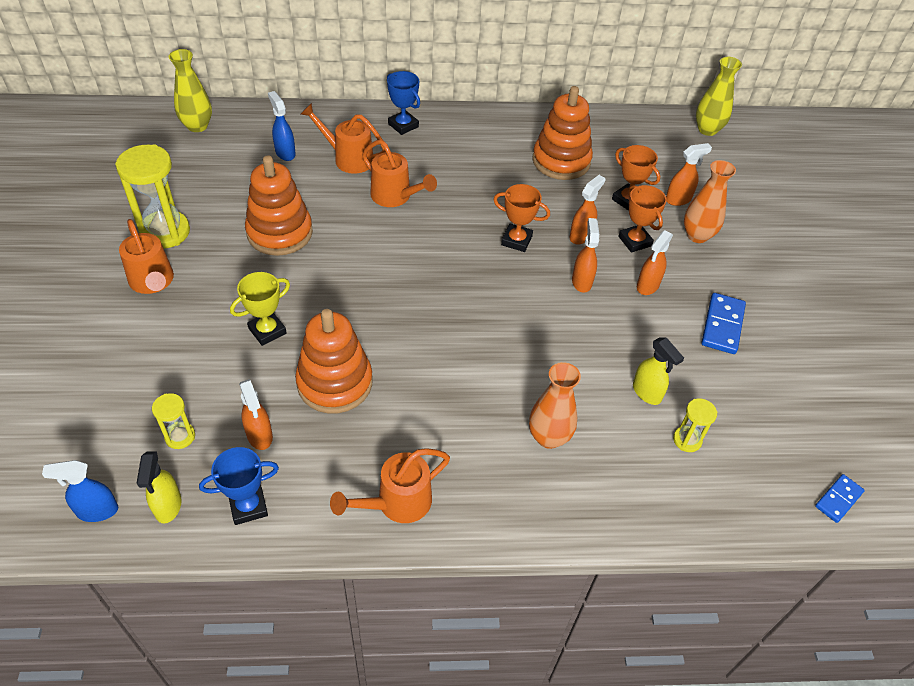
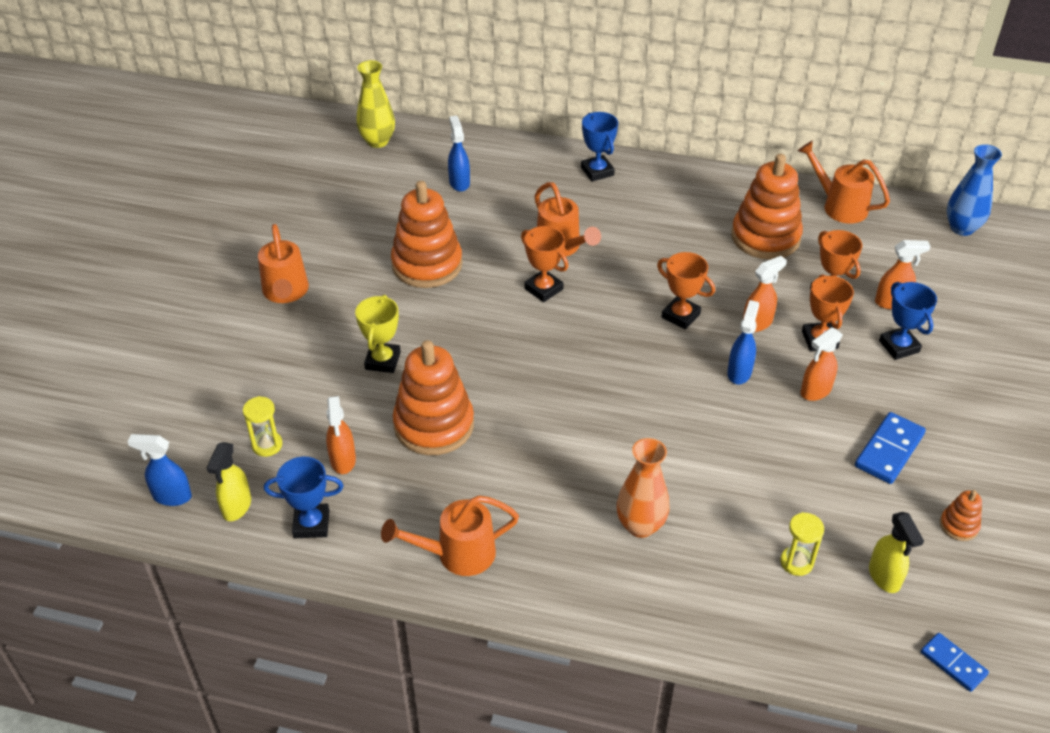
camera: 20 degrees right, 5 degrees down
(165, 232) = (312, 245): yellow hourglass -> none
(267, 331) = (383, 361): yellow trophy -> yellow trophy turned 60 degrees counterclockwise
(348, 158) = (525, 198): orange watering can -> orange watering can (839, 206)
(392, 237) = (543, 289): none -> orange trophy
(581, 281) = (739, 372): orange spray bottle -> blue spray bottle
(647, 393) = (769, 504): yellow spray bottle -> yellow spray bottle (884, 577)
(697, 235) = (899, 346): orange vase -> blue trophy
(707, 130) = (962, 228): yellow vase -> blue vase
(798, 378) = (959, 525): none -> orange stacking toy
(838, 499) = (953, 663): blue domino -> blue domino turned 75 degrees clockwise

